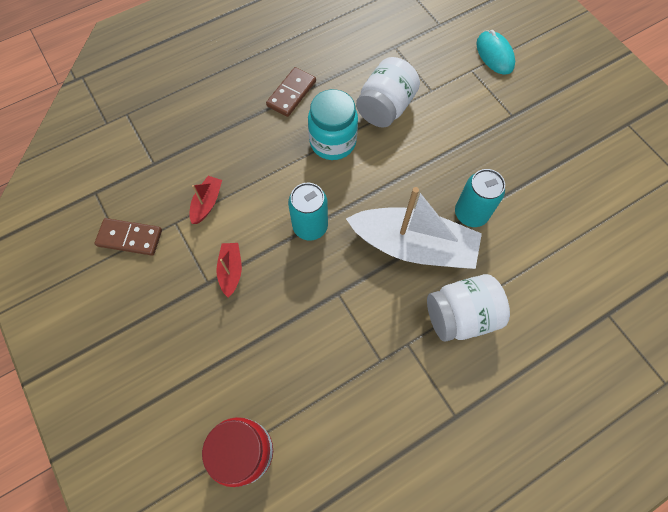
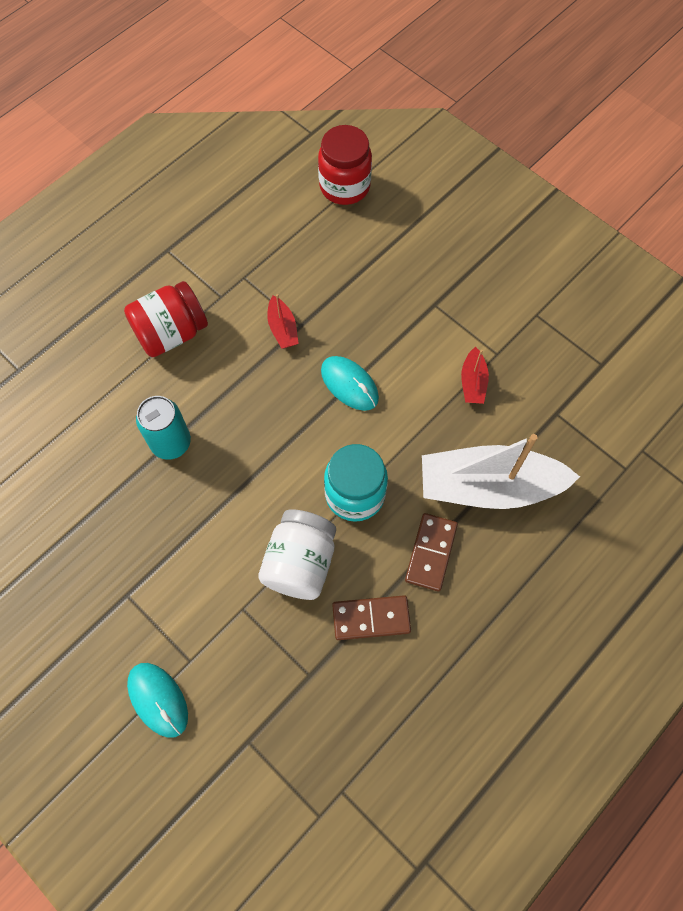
camera: 165 degrees right, 0 degrees up
(130, 238) = (535, 327): brown domino -> brown domino (371, 618)
(231, 271) = (416, 320): red boat -> red boat (282, 328)
(310, 226) = (349, 384): turquoise can -> turquoise mouse
(413, 246) = (231, 390): white boat -> white boat (488, 486)
(461, 315) = (171, 333): white jar -> red jar

